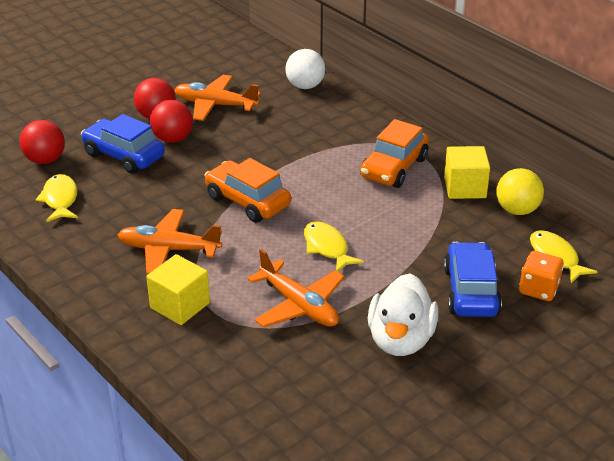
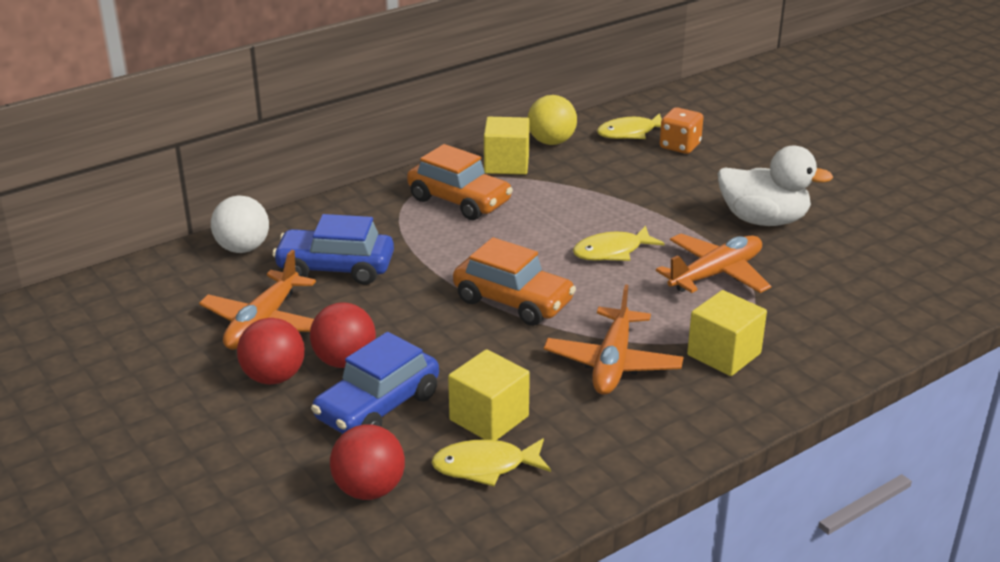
camera: 85 degrees left, 5 degrees down
(108, 198) = (489, 418): none -> yellow cube
(248, 201) = (513, 301): orange car -> orange car turned 105 degrees counterclockwise
(471, 291) = (685, 178): blue car -> blue car (335, 268)

